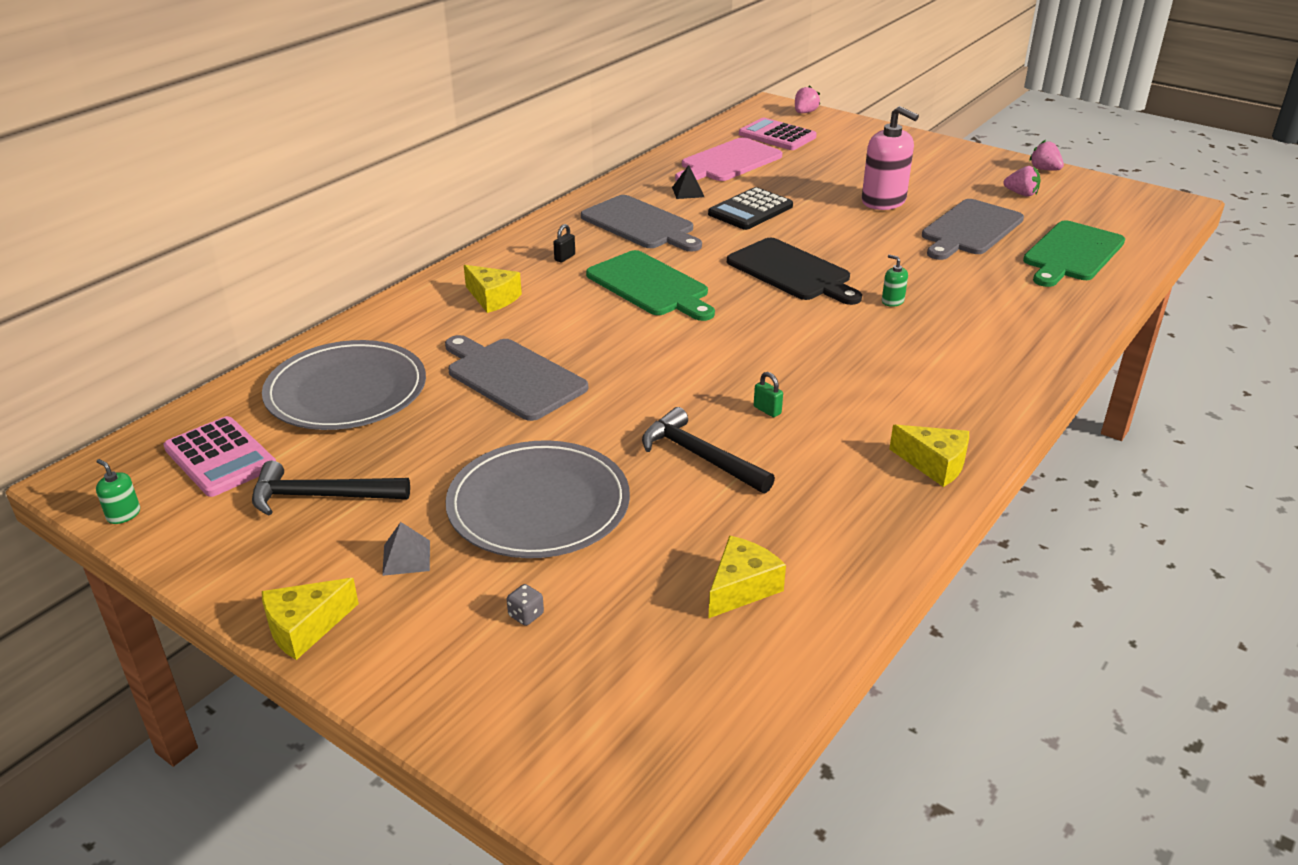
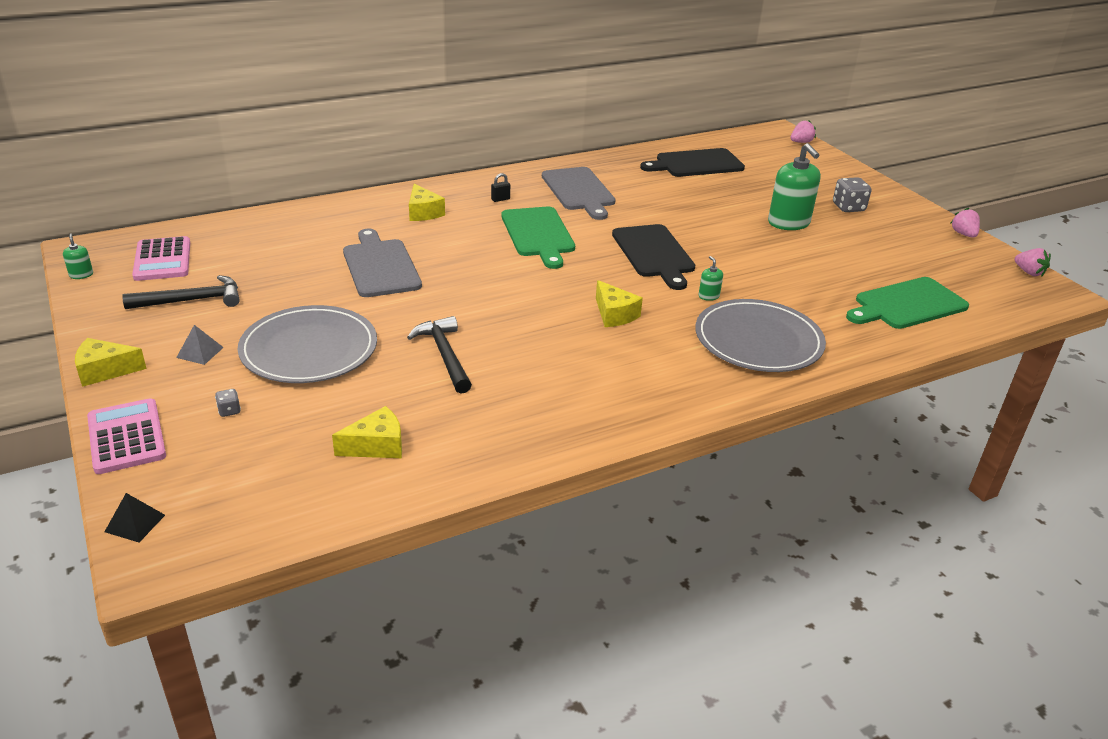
camera: 25 degrees right, 0 degrees up
(321, 496) = (192, 300): black hammer -> black hammer turned 135 degrees clockwise
(346, 391) = (272, 243): grey plate -> grey plate (758, 340)
(688, 192) = (640, 177): black pyramid -> black pyramid (135, 523)
(728, 162) = (696, 164): pink cutting board -> black cutting board
(750, 210) = (673, 202): black calculator -> none
(767, 410) = (525, 341): green padlock -> none
(777, 136) = (757, 154): pink calculator -> pink calculator (126, 437)
(883, 201) = (788, 223): pink soap dispenser -> green soap dispenser
(920, 170) = (848, 208): none -> grey dice
(934, 464) = (605, 417): yellow cheese -> yellow cheese (614, 314)
(970, 229) = (838, 262): grey cutting board -> none
(1021, 194) = (917, 248): pink strawberry -> pink strawberry (1029, 272)

